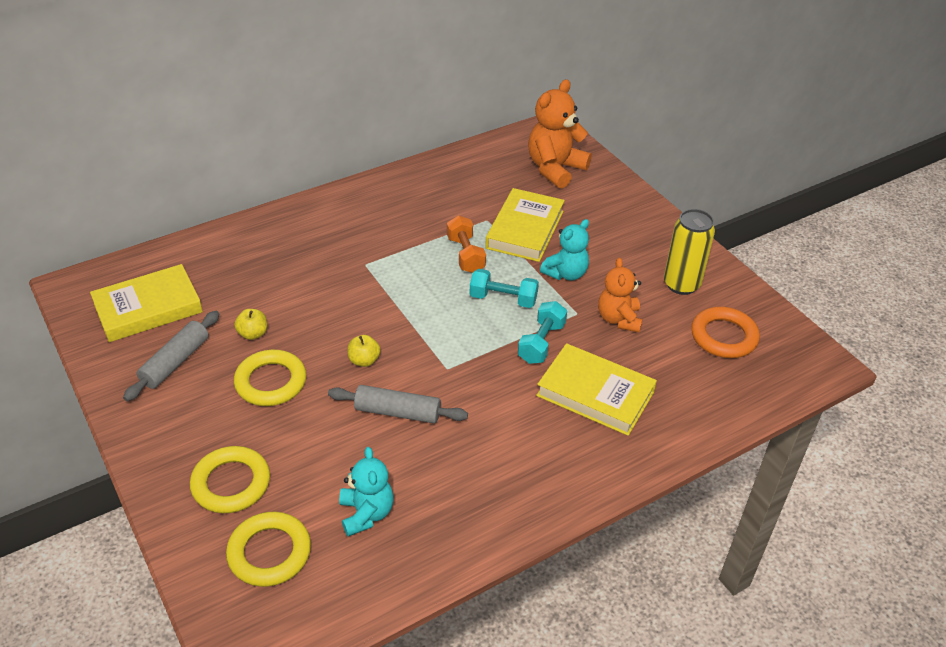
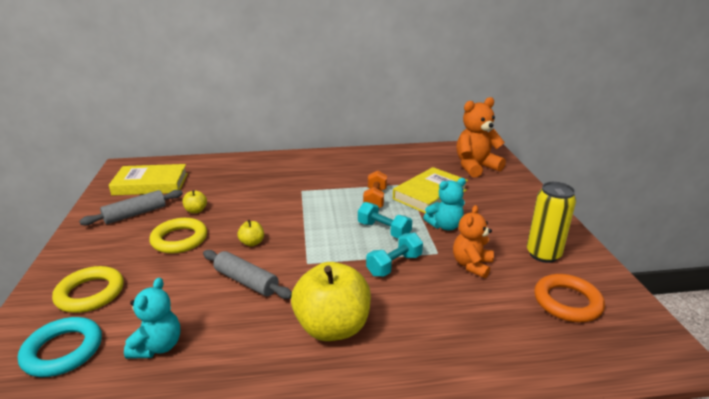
camera: 25 degrees right, 15 degrees down
(269, 552) = (63, 351): yellow ring -> turquoise ring
(524, 435) = (332, 327): none -> yellow apple
(595, 394) = (417, 313): yellow book -> none

